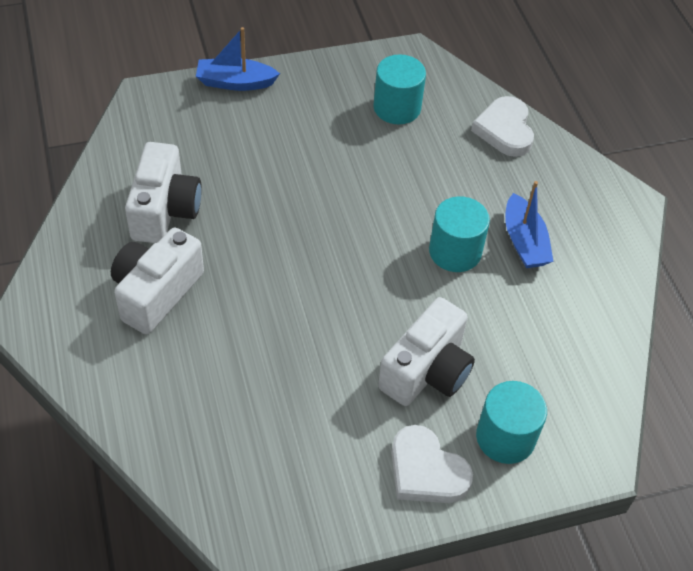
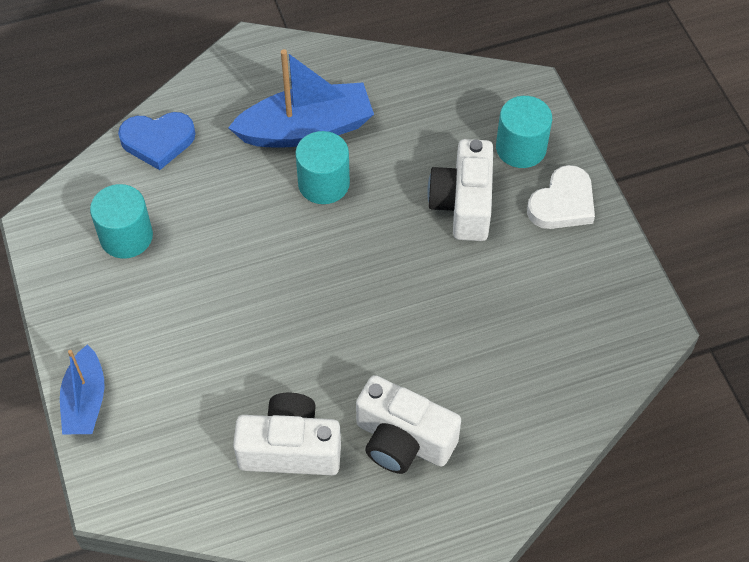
camera: 90 degrees left, 5 degrees up
(427, 371) = (463, 204): white camera -> white camera turned 120 degrees counterclockwise
(505, 130) = (158, 141): white heart -> blue heart
(524, 242) = (306, 129): blue boat -> blue boat, size x1.63

